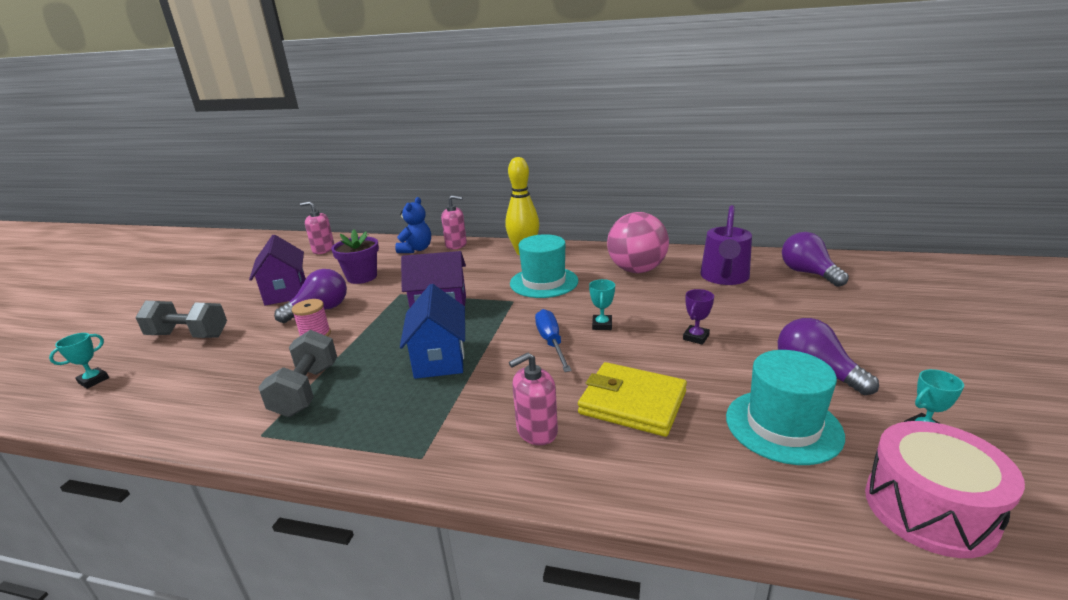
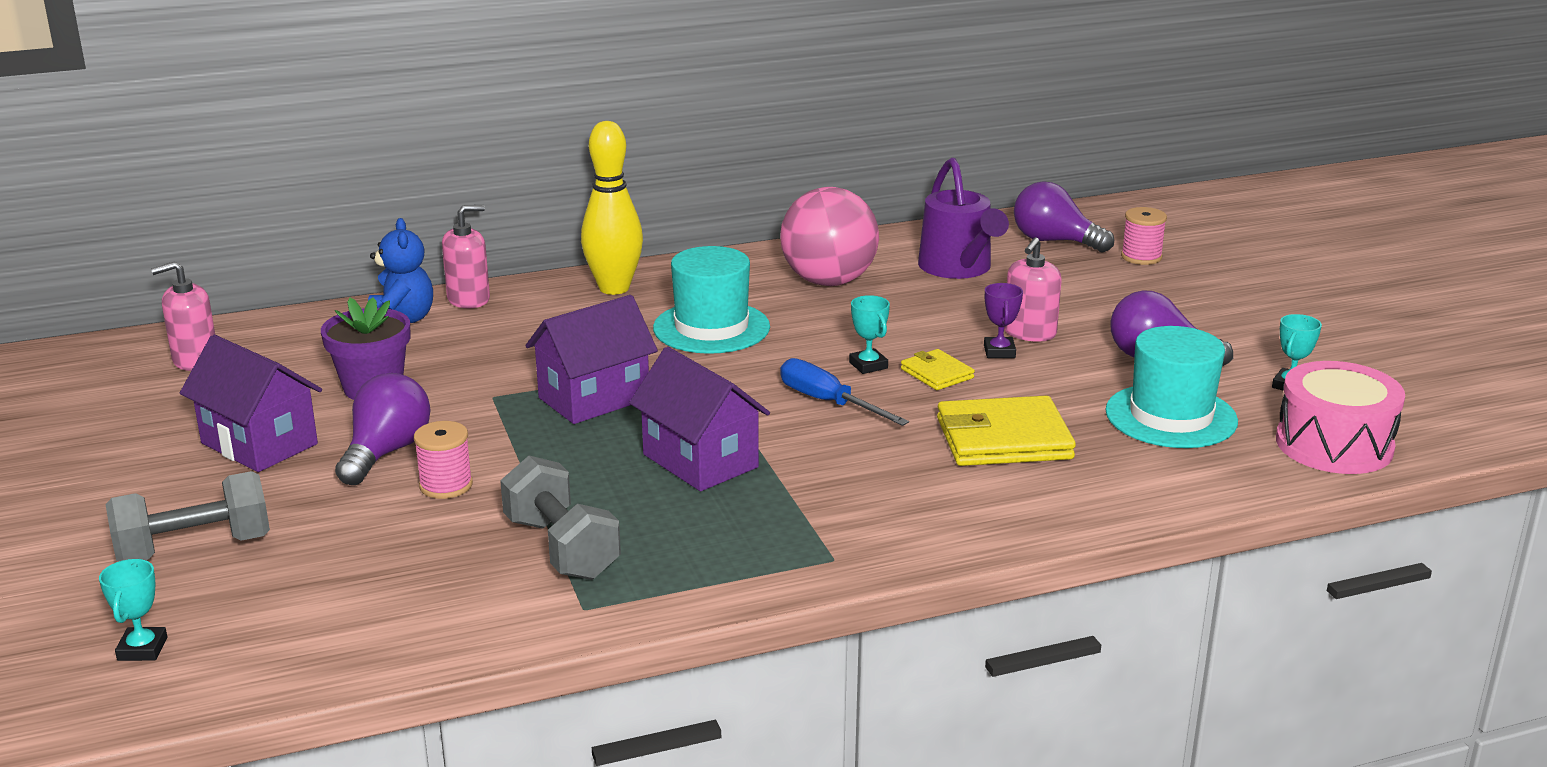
camera: 35 degrees left, 0 degrees up
(439, 359) = (700, 461): blue house -> purple house
(536, 431) = (932, 495): pink soap dispenser -> pink soap dispenser (1029, 333)
(638, 341) = (937, 373): none -> yellow wallet
(866, 295) = (1141, 257): none -> pink spool

